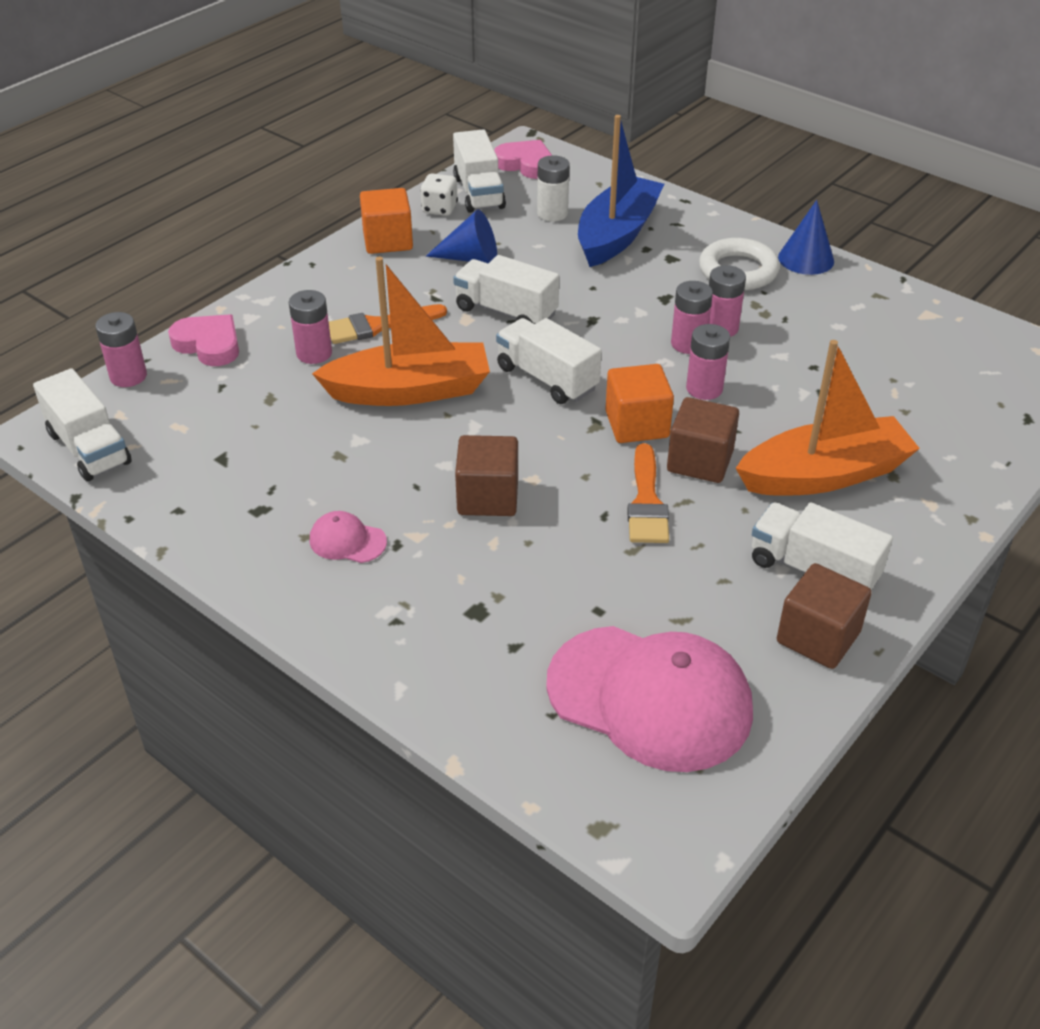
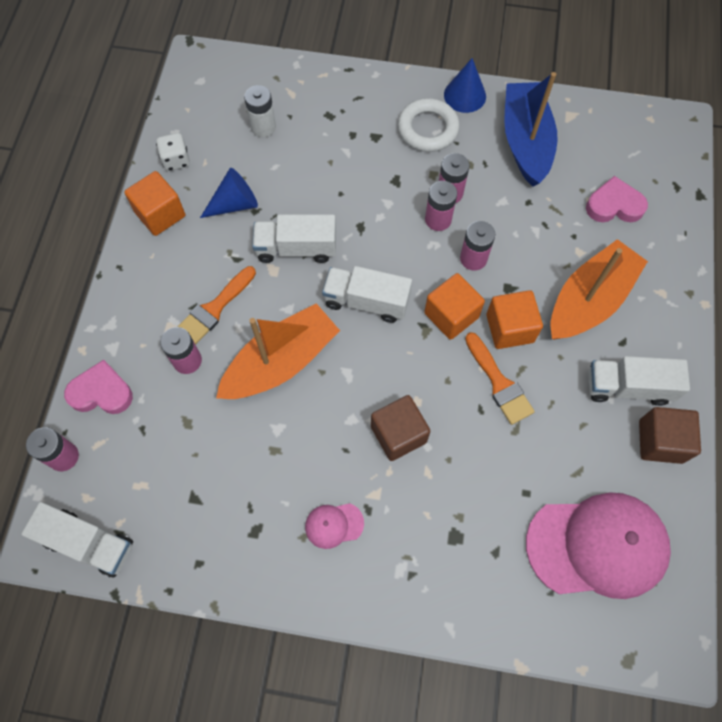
camera: 30 degrees left, 25 degrees up
(479, 193) = (194, 128): white truck -> none
(526, 164) = (208, 80): pink heart -> pink heart (614, 205)
(617, 234) = (323, 129): blue boat -> blue boat (525, 141)
(700, 461) = (509, 328): brown cube -> orange cube

